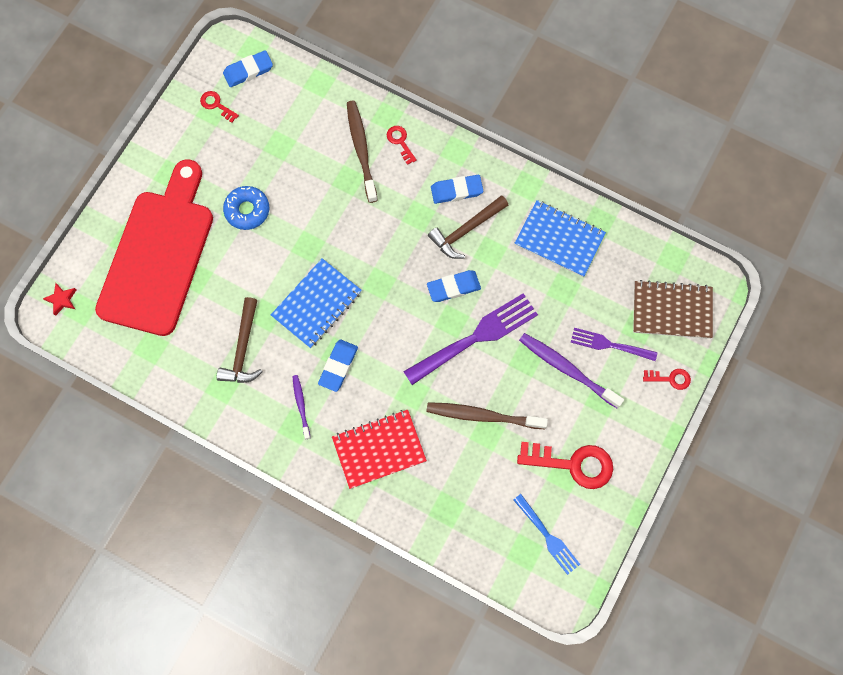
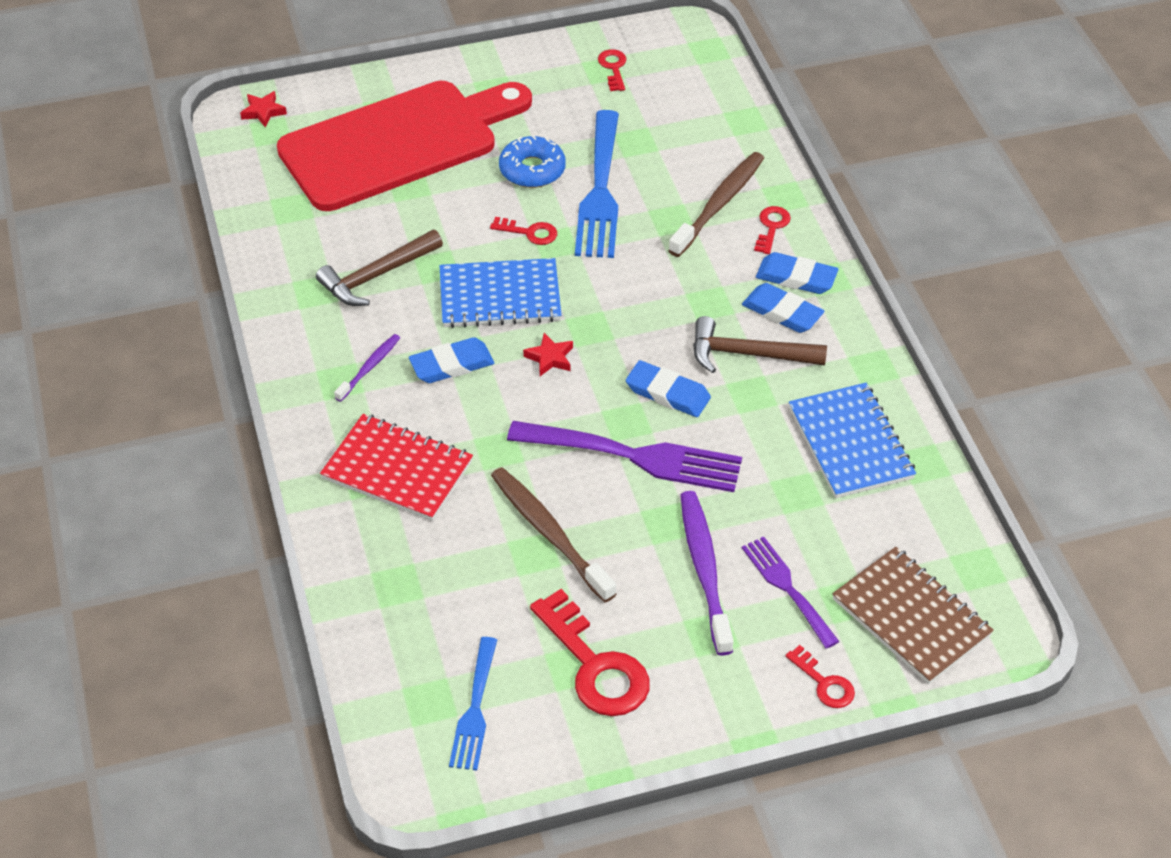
camera: 45 degrees right, 25 degrees down
(248, 71) = (682, 63): blue eraser -> blue eraser (796, 277)
(289, 251) = (529, 232): none -> red key
(296, 194) = (600, 191): none -> blue fork
(379, 318) = (550, 358): none -> red star

